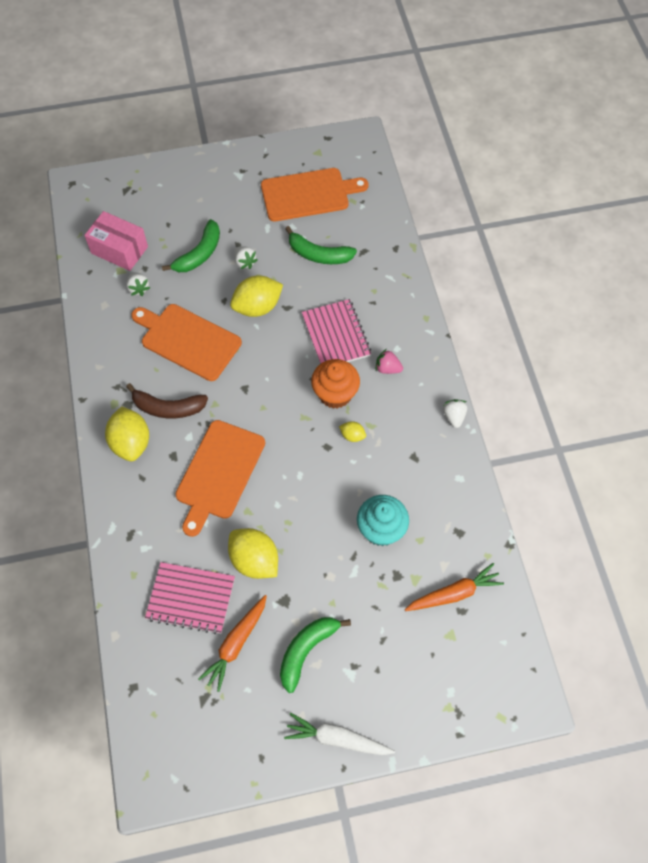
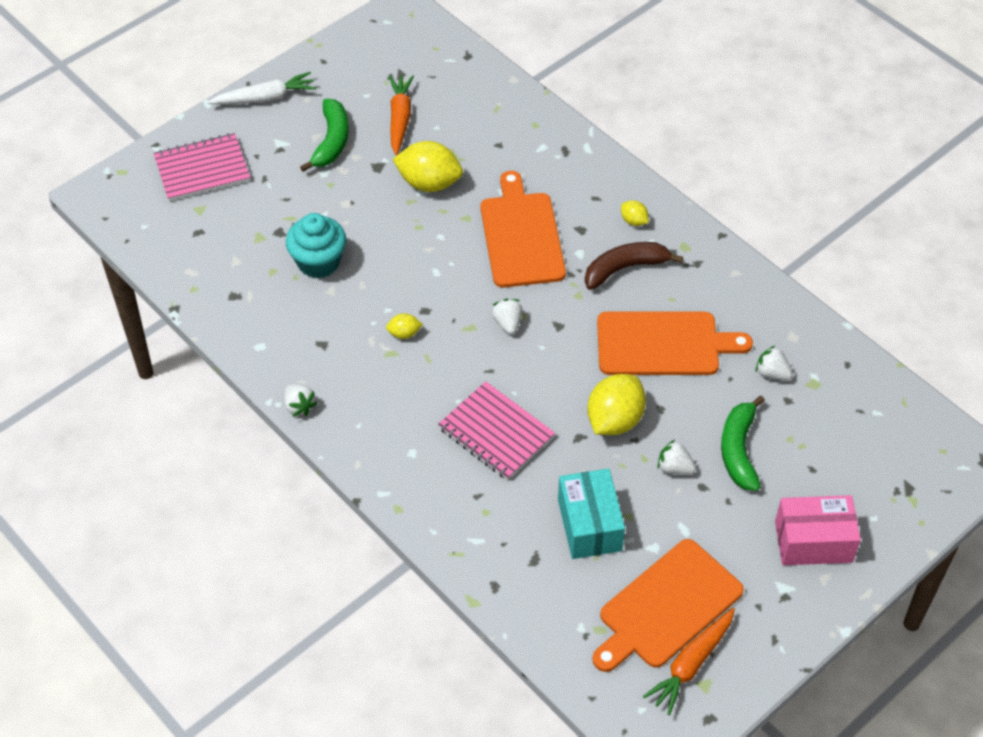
camera: 150 degrees right, 10 degrees down
(119, 250) = (838, 407): pink box -> pink box (813, 541)
(131, 443) = (633, 221): yellow lemon -> yellow lemon, size x0.48
(191, 598) = (467, 131): pink notebook -> pink notebook (202, 169)
(277, 407) = (507, 323): none -> white strawberry
(318, 254) = (589, 525): green banana -> turquoise box
(335, 394) = (452, 367): orange cupcake -> none
(387, 368) = (409, 423): pink strawberry -> none
(454, 593) = (213, 242): orange carrot -> orange carrot (691, 664)

